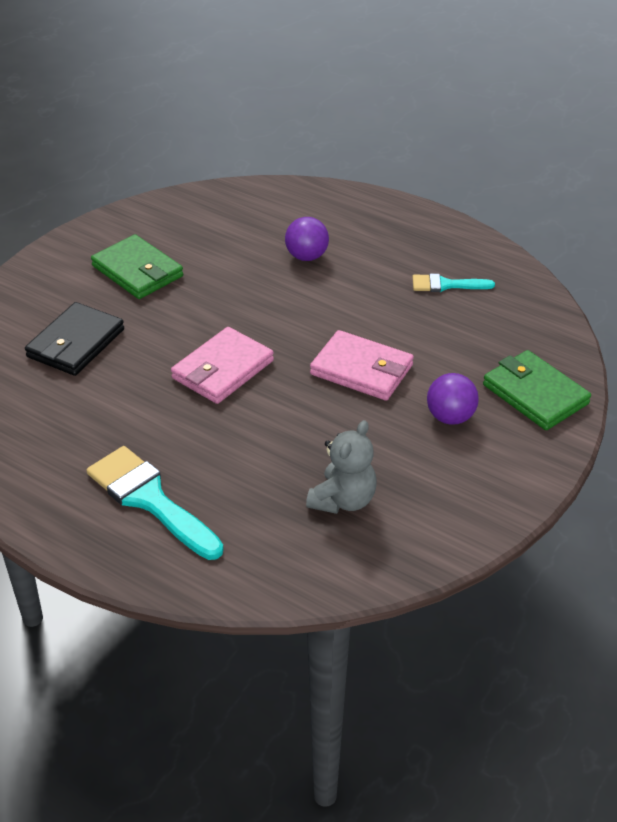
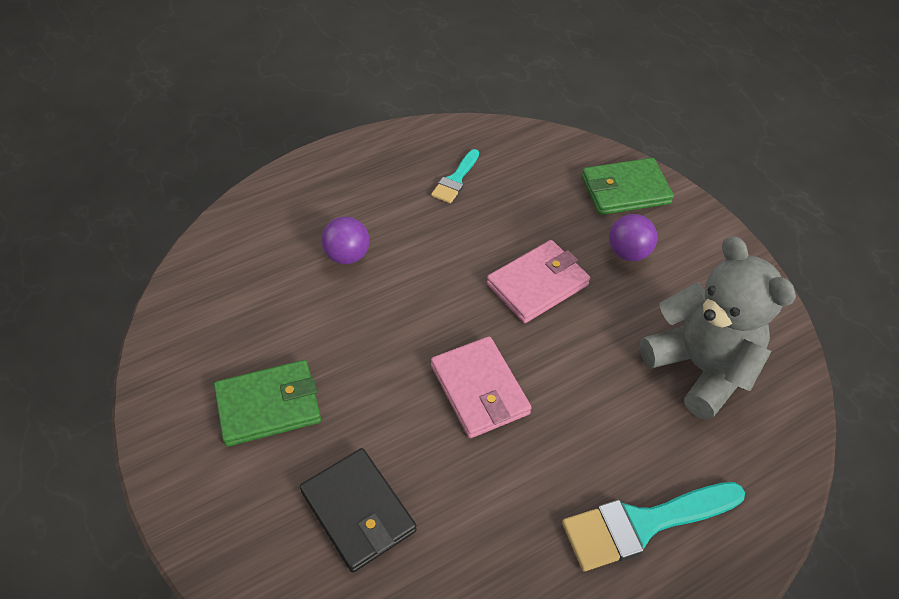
camera: 65 degrees left, 10 degrees up
(343, 500) = (700, 368): grey teddy bear -> grey teddy bear, size x1.71

